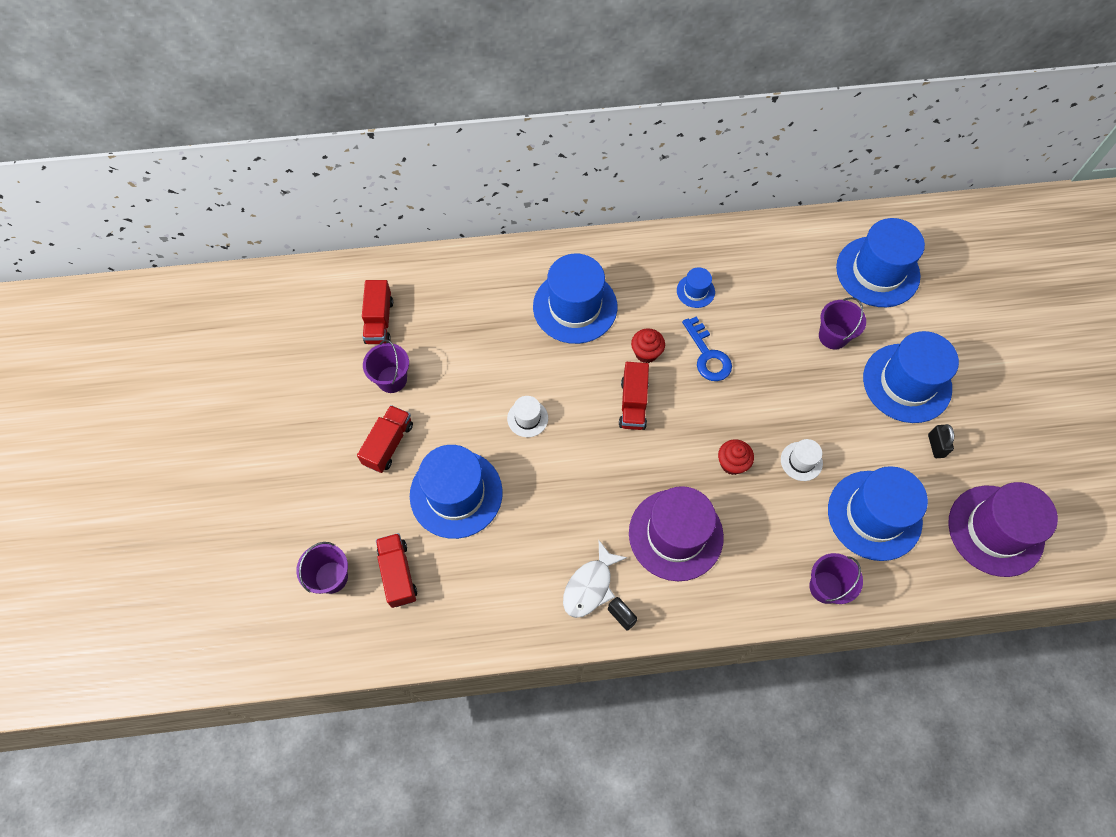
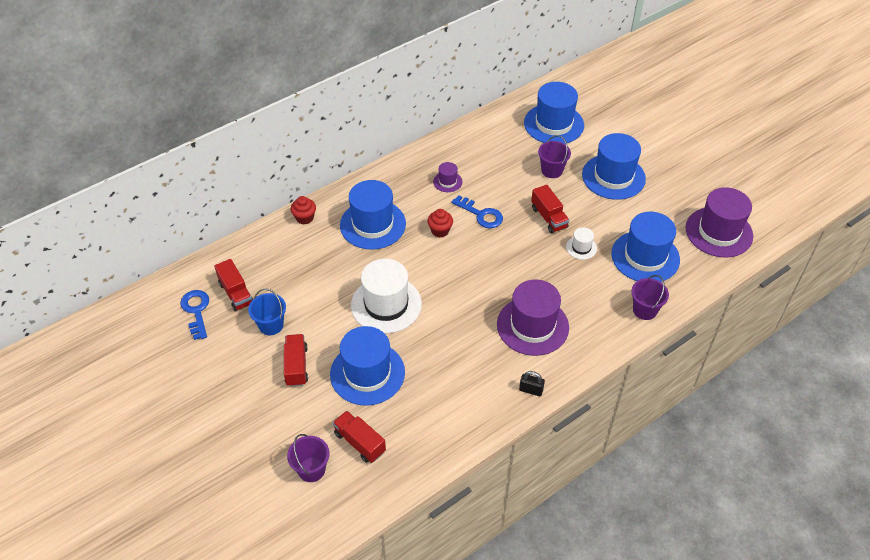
camera: 30 degrees left, 15 degrees down
(328, 322) = (196, 311): none -> blue key
(392, 379) = (271, 325): purple bucket -> blue bucket
(527, 418) = (386, 304): white hat -> white hat, size x2.18
(590, 586) = (498, 383): white fish -> none
(633, 404) = (452, 264): red truck -> red truck (549, 217)
(695, 291) = (447, 182): blue hat -> purple hat
(732, 463) = (539, 269): red cupcake -> red cupcake (304, 218)
(936, 446) = (654, 203): black padlock -> none

